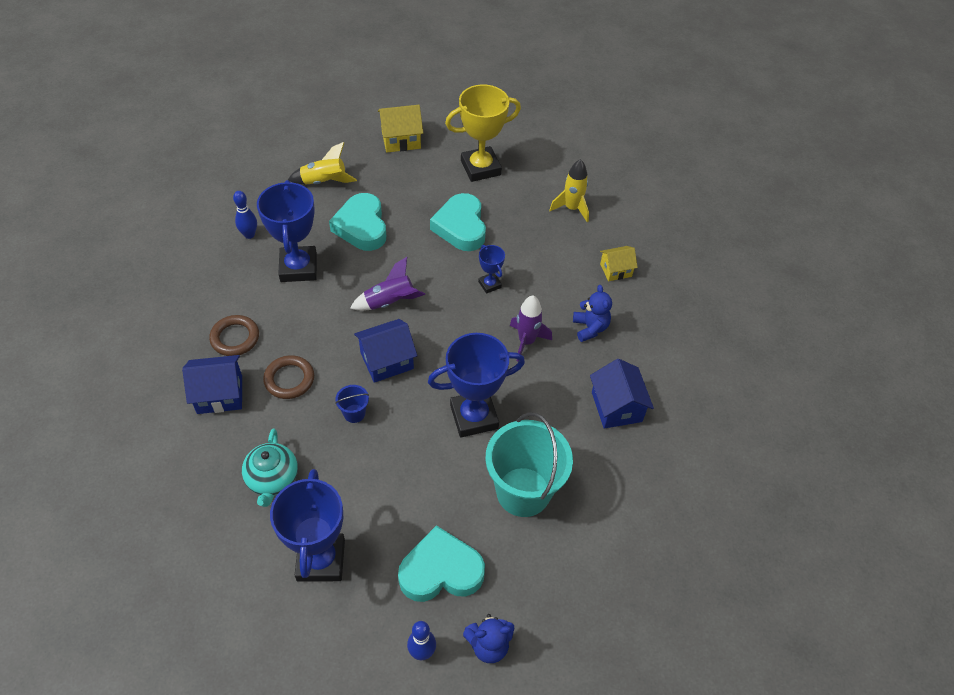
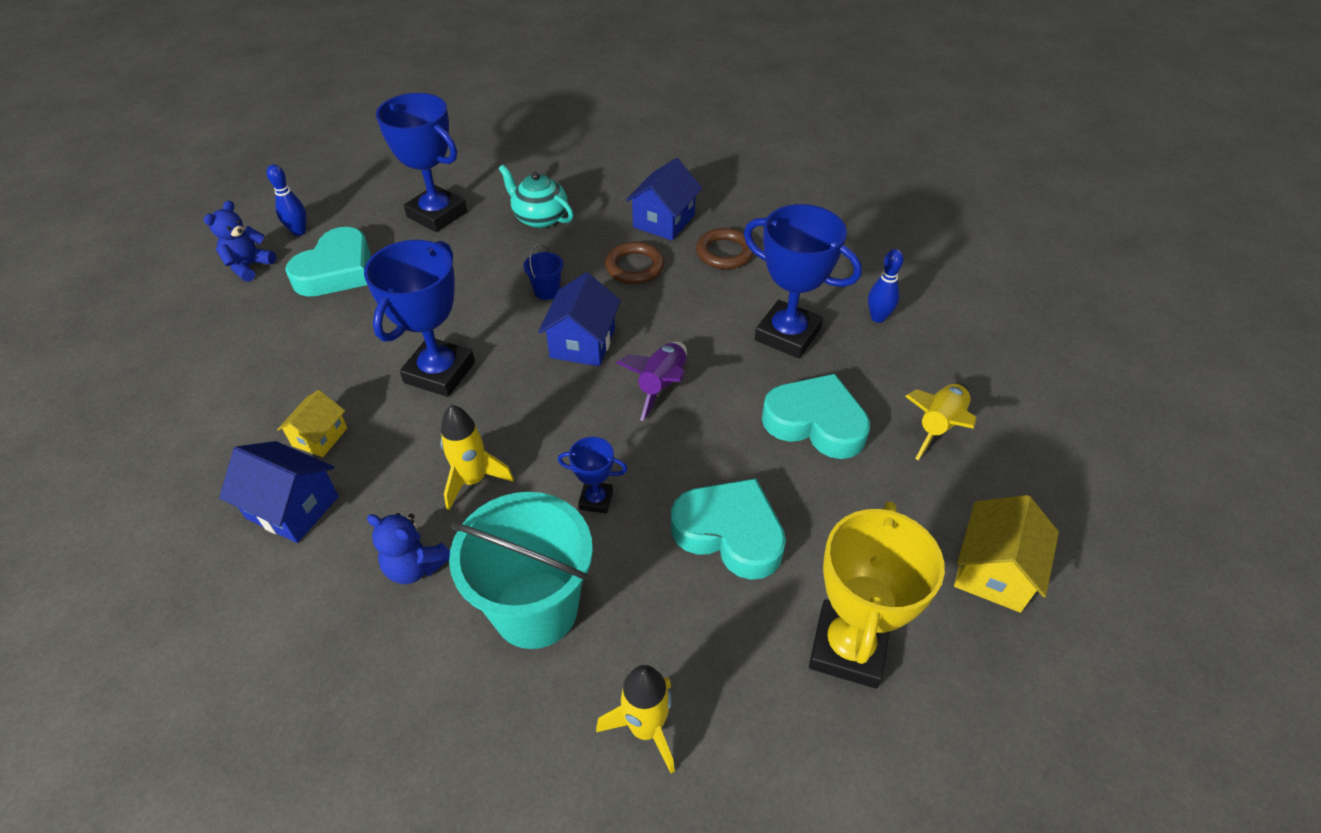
camera: 130 degrees right, 5 degrees down
(523, 492) = (322, 361): turquoise bucket -> turquoise bucket (535, 609)
(526, 341) = (473, 480): purple rocket -> yellow rocket
(616, 270) = (466, 687): yellow house -> yellow house (320, 437)

